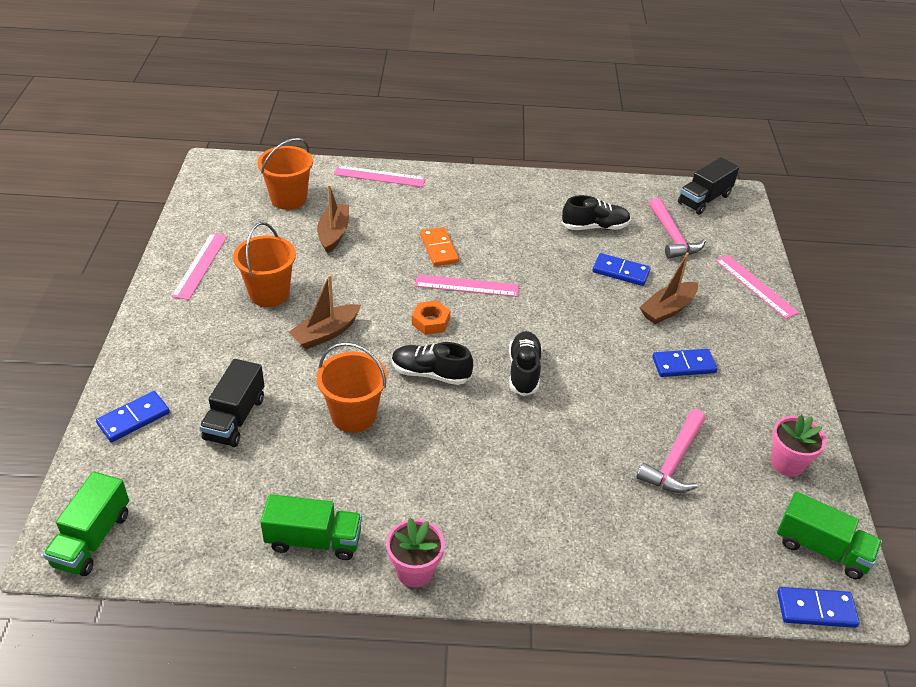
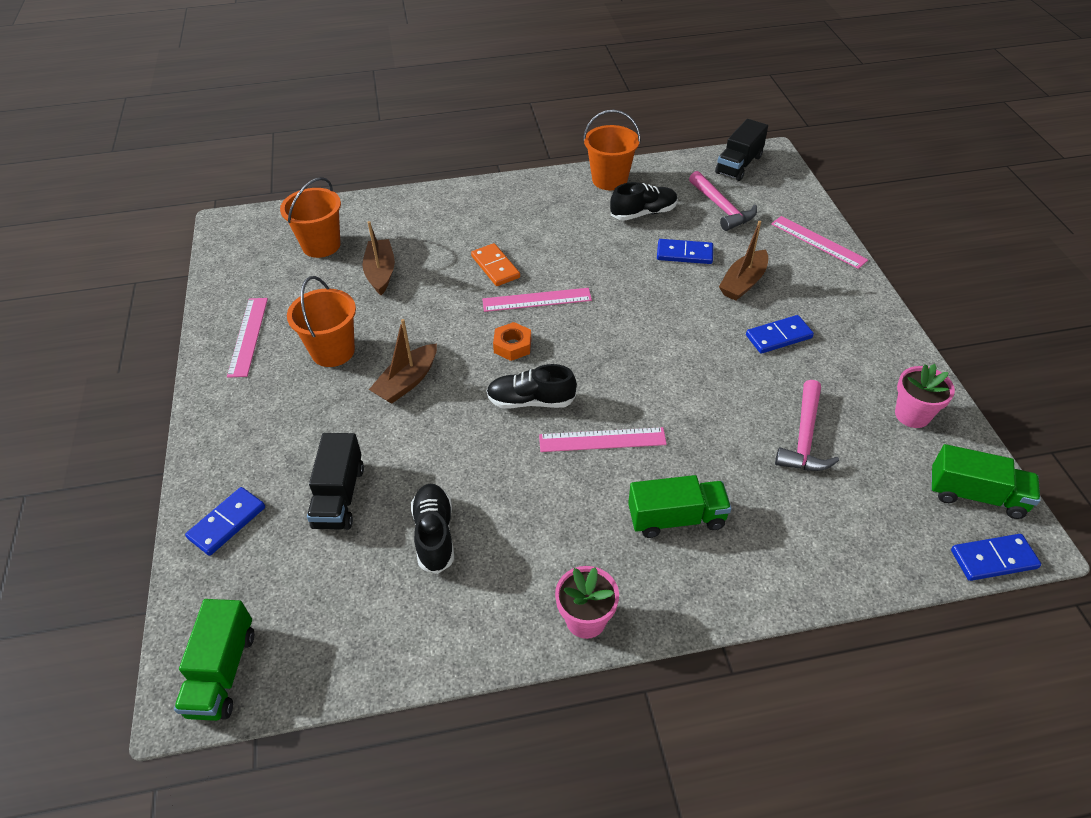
camera: 10 degrees left, 5 degrees up
(314, 540) = (468, 613): green truck -> green truck (676, 518)
(353, 415) = (465, 464): orange bucket -> orange bucket (609, 180)
(379, 176) = (409, 203): pink ruler -> pink ruler (602, 440)
(524, 371) = (624, 377): black shoe -> black shoe (434, 534)

